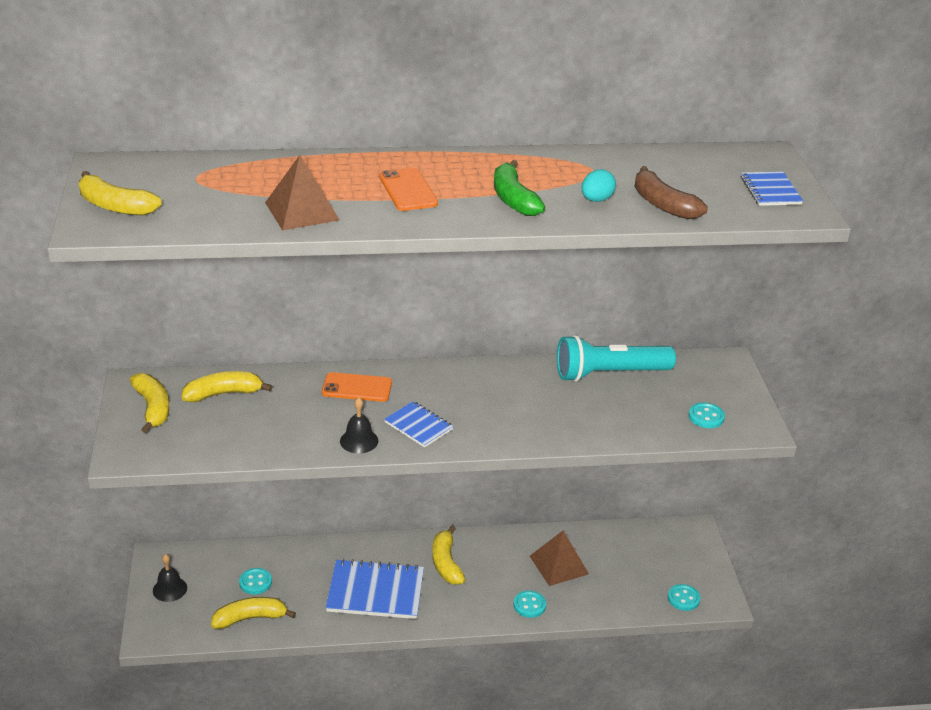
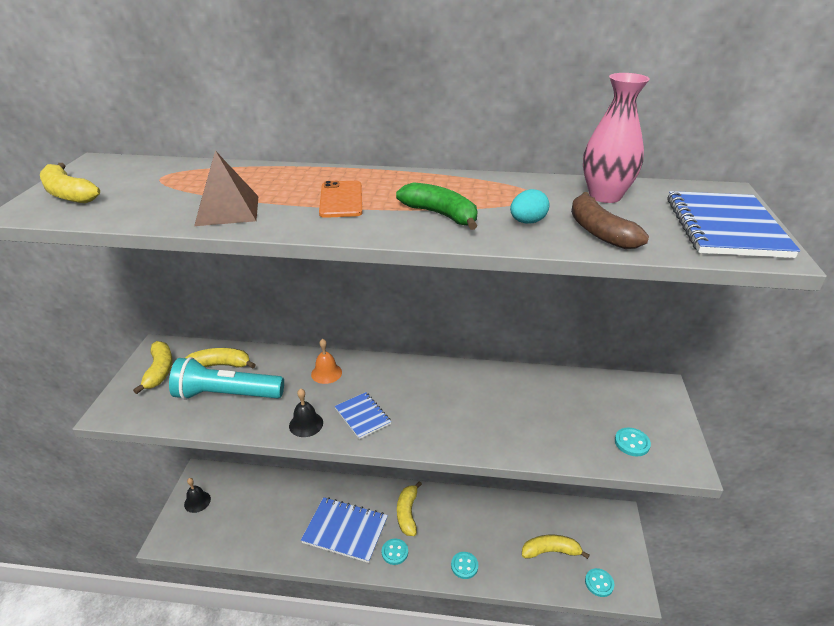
camera: 15 degrees right, 0 degrees up
(250, 618) = (243, 538): yellow banana -> yellow banana (550, 551)
(255, 582) = (260, 506): turquoise button -> turquoise button (394, 552)
(357, 388) = (326, 373): orange phone -> orange bell
(513, 199) = (440, 215): green banana -> green banana turned 135 degrees clockwise
(559, 565) = (497, 530): brown pyramid -> none
(609, 374) = (547, 386): turquoise flashlight -> turquoise flashlight (227, 395)
(660, 166) = (605, 196): none -> pink vase
(770, 191) = (725, 227): blue notebook -> blue notebook, size x1.78

